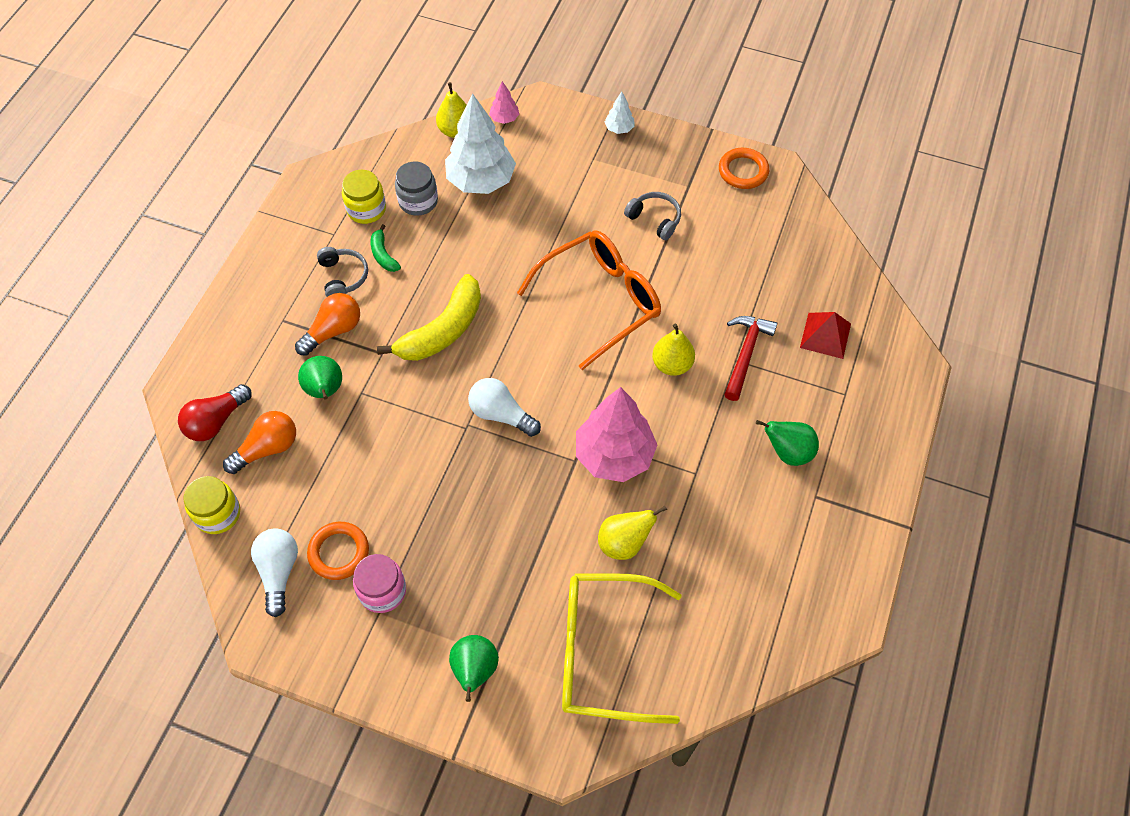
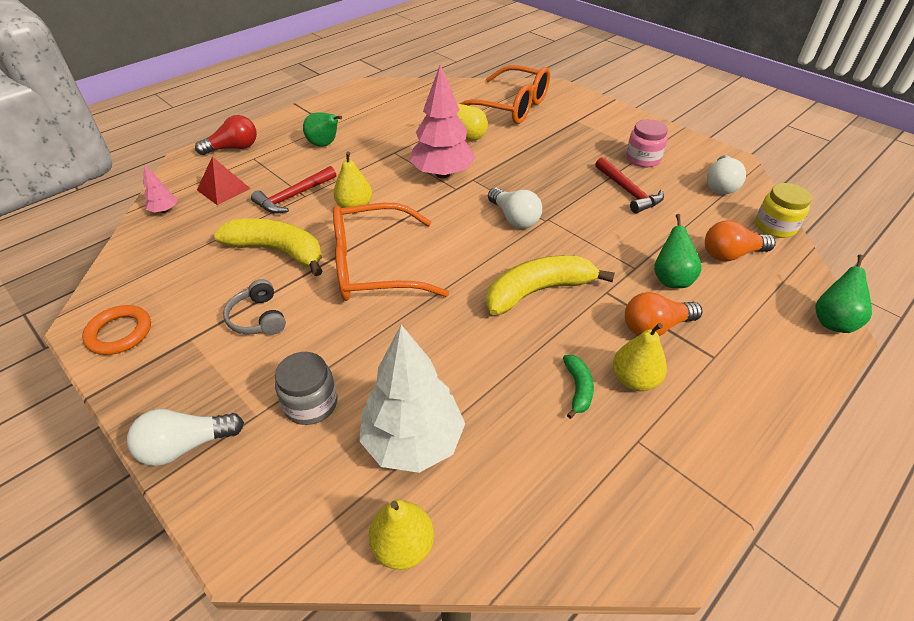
camera: 155 degrees left, 15 degrees down
(216, 421) = (785, 288): red light bulb -> red light bulb (233, 148)
(339, 552) = (672, 182): orange ring -> none
(343, 277) = (634, 380): grey headphones -> yellow pear
(366, 209) = (584, 460): yellow jar -> none
(389, 511) = (628, 191): none -> red hammer
(418, 201) = (509, 444): grey jar -> grey jar (311, 404)
(475, 670) = (591, 119): green pear -> green pear (832, 321)
(504, 119) = (319, 536): pink tree -> pink tree (164, 210)
(604, 653) = (510, 107): yellow glasses -> orange glasses
(619, 129) = (186, 446): white tree -> white light bulb
(697, 283) = (278, 251): none -> yellow banana

